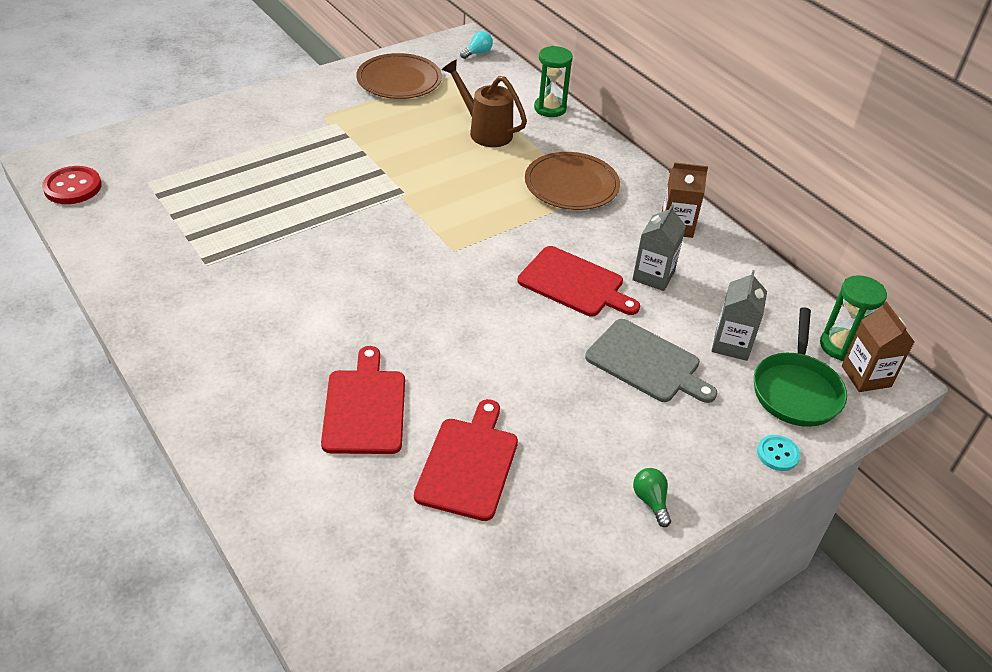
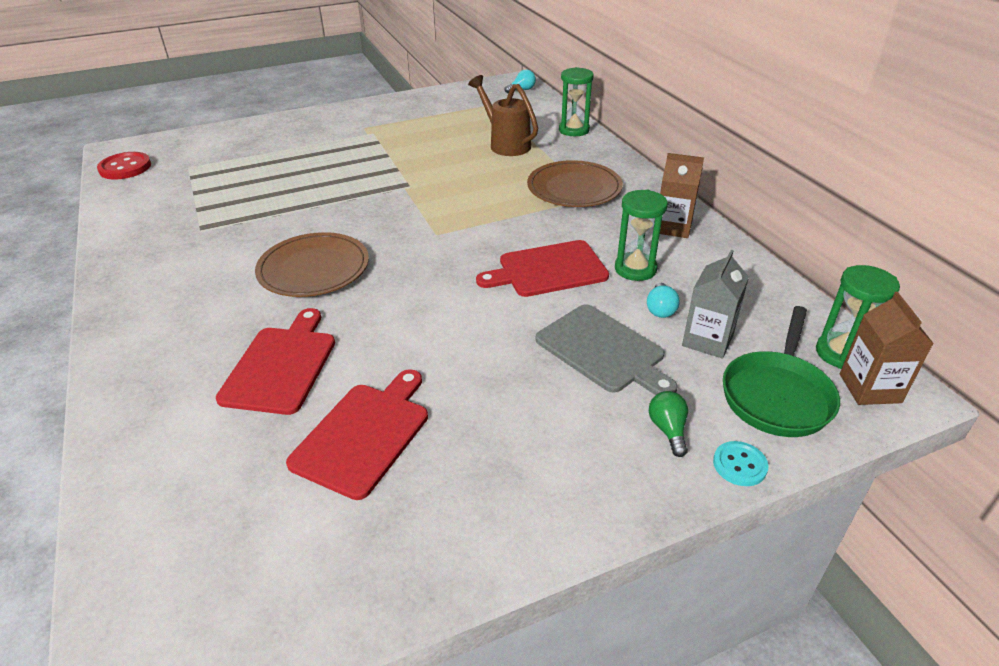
camera: 15 degrees right, 5 degrees down
(399, 80) = (443, 106): brown plate -> brown plate (313, 268)
(574, 283) = (548, 270): red cutting board -> red cutting board turned 120 degrees clockwise
(651, 501) = (563, 502): green light bulb -> green light bulb (668, 430)
(653, 276) = (635, 269): grey carton -> green hourglass
(685, 317) = (660, 309): none -> turquoise light bulb

